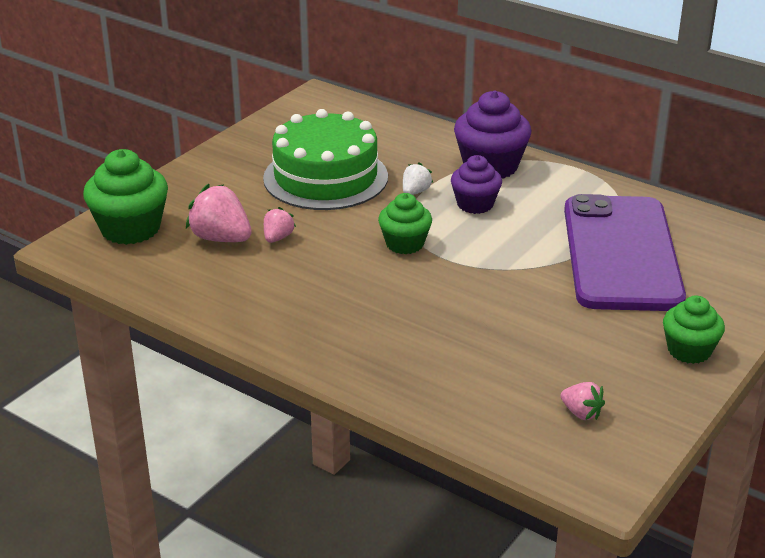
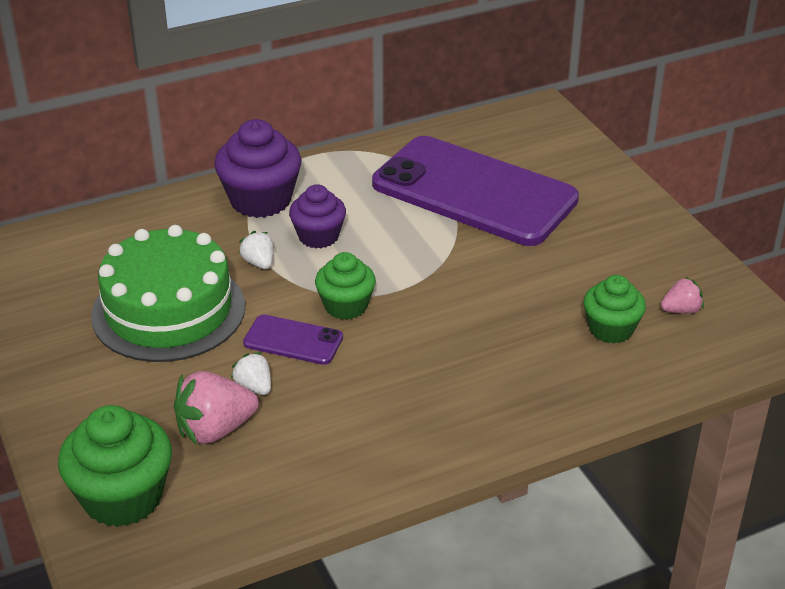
camera: 60 degrees left, 5 degrees up
(278, 238) = (254, 387): pink strawberry -> white strawberry
(343, 236) = (293, 340): none -> purple phone
(689, 350) = (636, 220): green cupcake -> green cupcake (611, 329)

